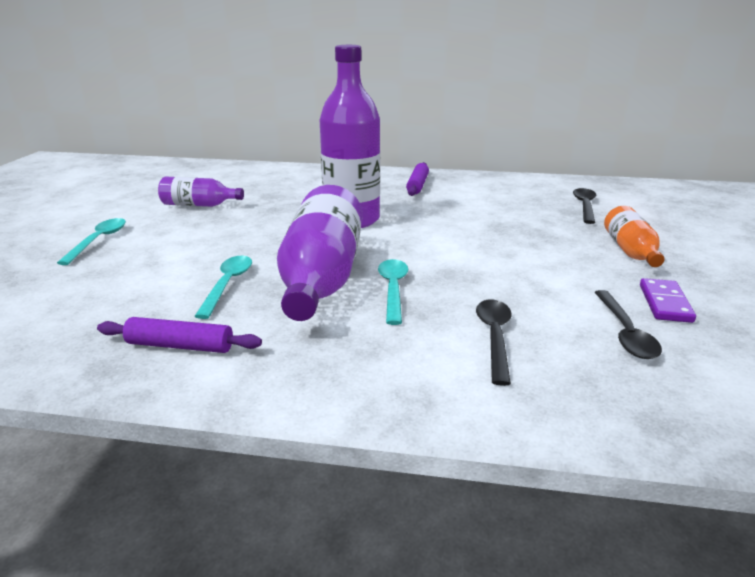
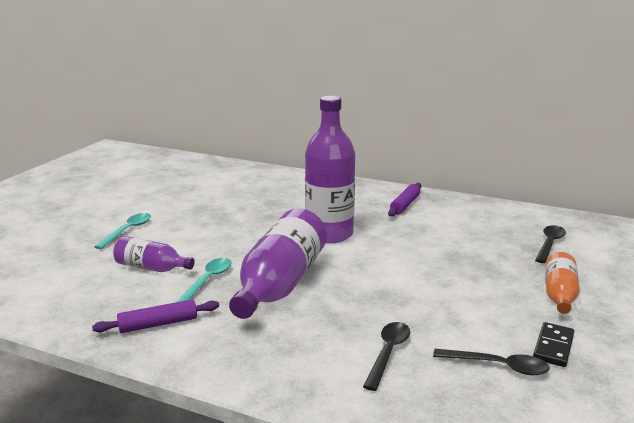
camera: 15 degrees right, 5 degrees down
(180, 346) = (158, 324): purple rolling pin -> purple rolling pin turned 45 degrees counterclockwise
(199, 205) = (212, 206): purple bottle -> purple bottle (151, 268)
(393, 289) = (330, 302): turquoise spoon -> none
(625, 332) = (498, 366): black spoon -> black spoon turned 90 degrees counterclockwise
(664, 303) = (553, 347): purple domino -> black domino

